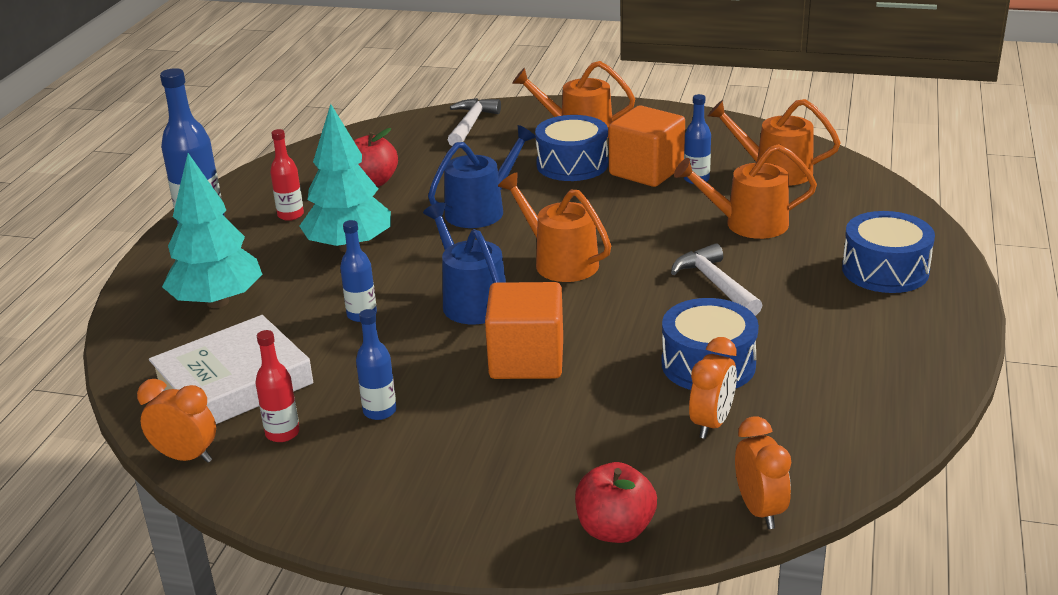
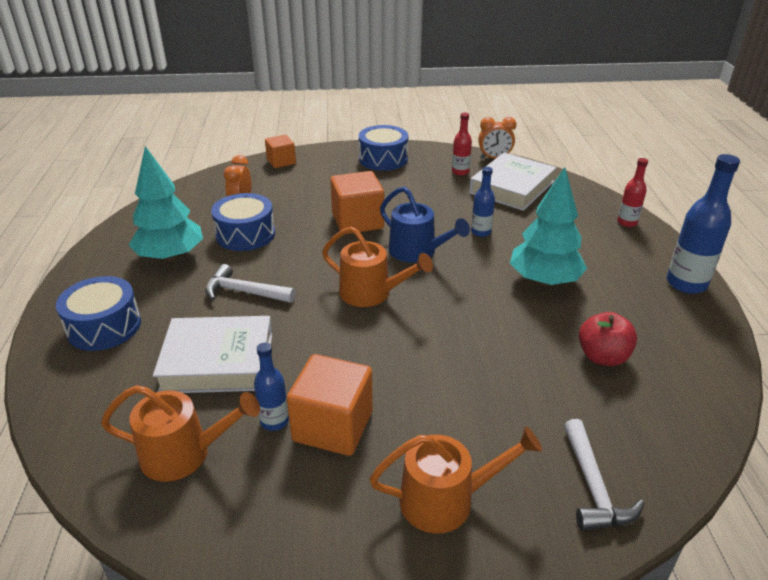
camera: 160 degrees right, 5 degrees up
(217, 302) = (582, 226): turquoise tree -> turquoise tree (170, 256)
(290, 215) = (627, 304): red bottle -> red bottle (627, 222)
(379, 411) = (421, 186): blue bottle -> none
(481, 210) = (470, 337): blue watering can -> none
(572, 164) = (420, 423): blue drum -> blue drum (383, 159)
(615, 529) = (281, 162): red apple -> orange cube
(715, 284) = (244, 292): white hammer -> white hammer turned 150 degrees clockwise
(748, 224) = (218, 361): orange watering can -> white book
(759, 510) = (216, 176): orange clock -> none

